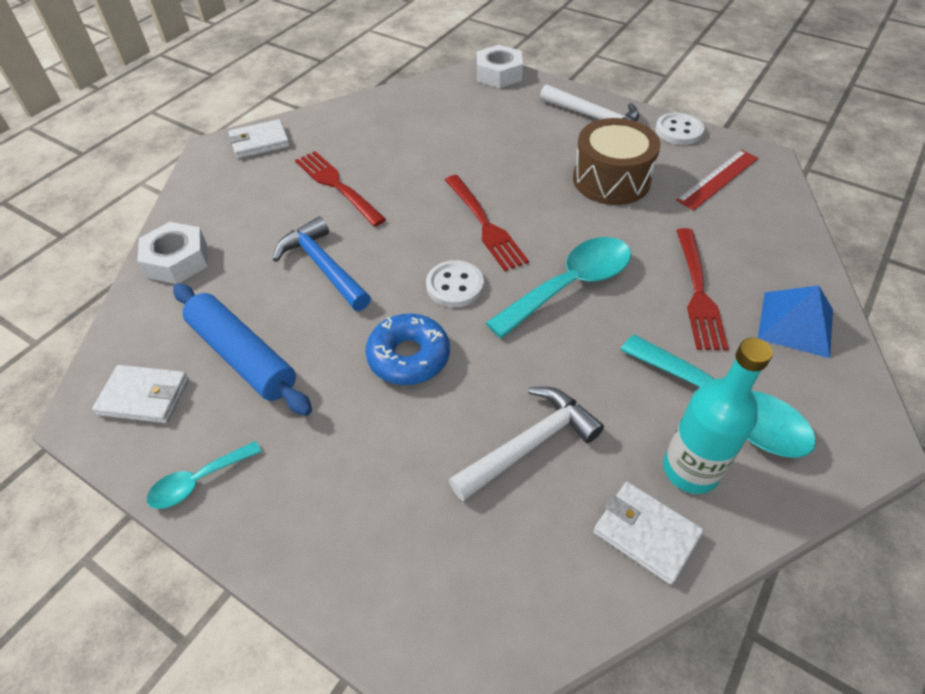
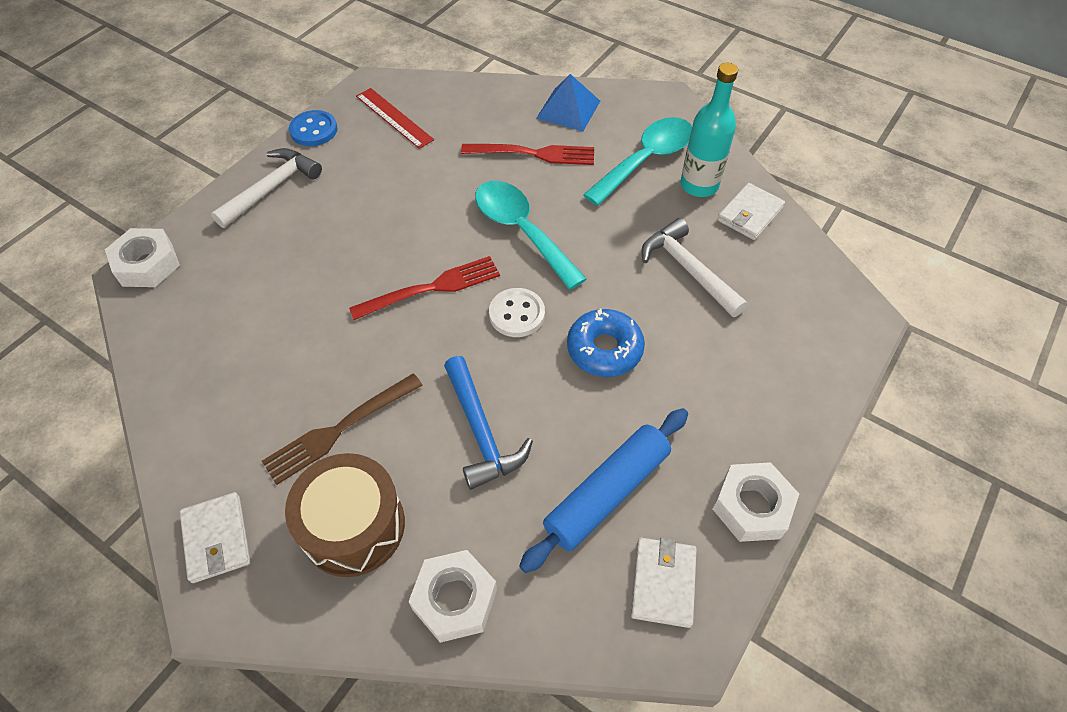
camera: 90 degrees left, 5 degrees up
(198, 481) = (751, 506): turquoise spoon -> white nut
(323, 267) = (481, 431): blue hammer -> blue hammer turned 75 degrees counterclockwise
(337, 186) = (339, 429): red fork -> brown fork
(611, 180) = (380, 187): brown drum -> brown drum (353, 526)
(678, 131) = (314, 130): white button -> blue button

